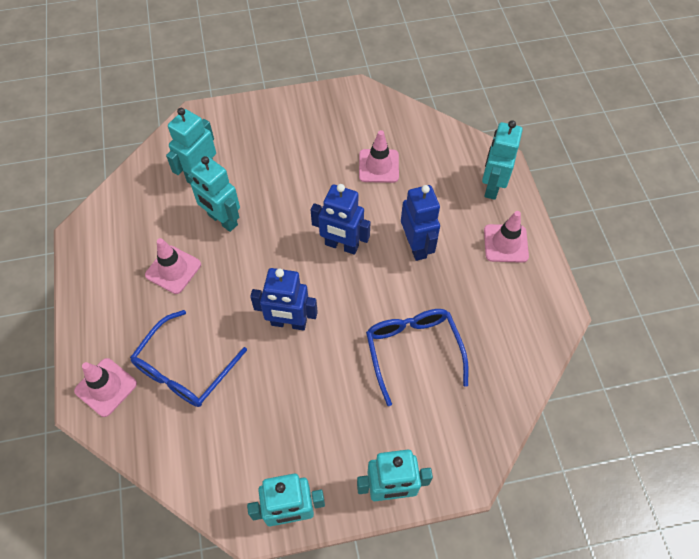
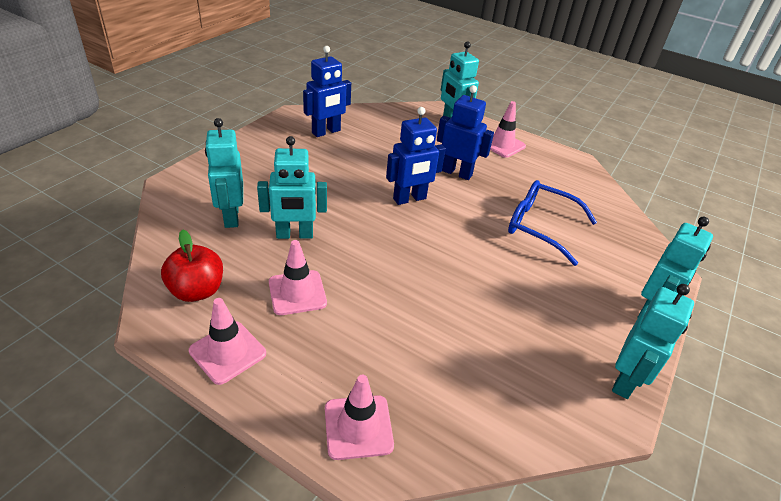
camera: 50 degrees left, 20 degrees down
(123, 223) = (197, 291): none -> red apple
(184, 369) = (409, 354): blue glasses -> none
(288, 323) = (442, 265): blue robot -> blue robot (326, 132)
(378, 166) = (369, 145): pink traffic cone -> pink traffic cone (227, 352)

